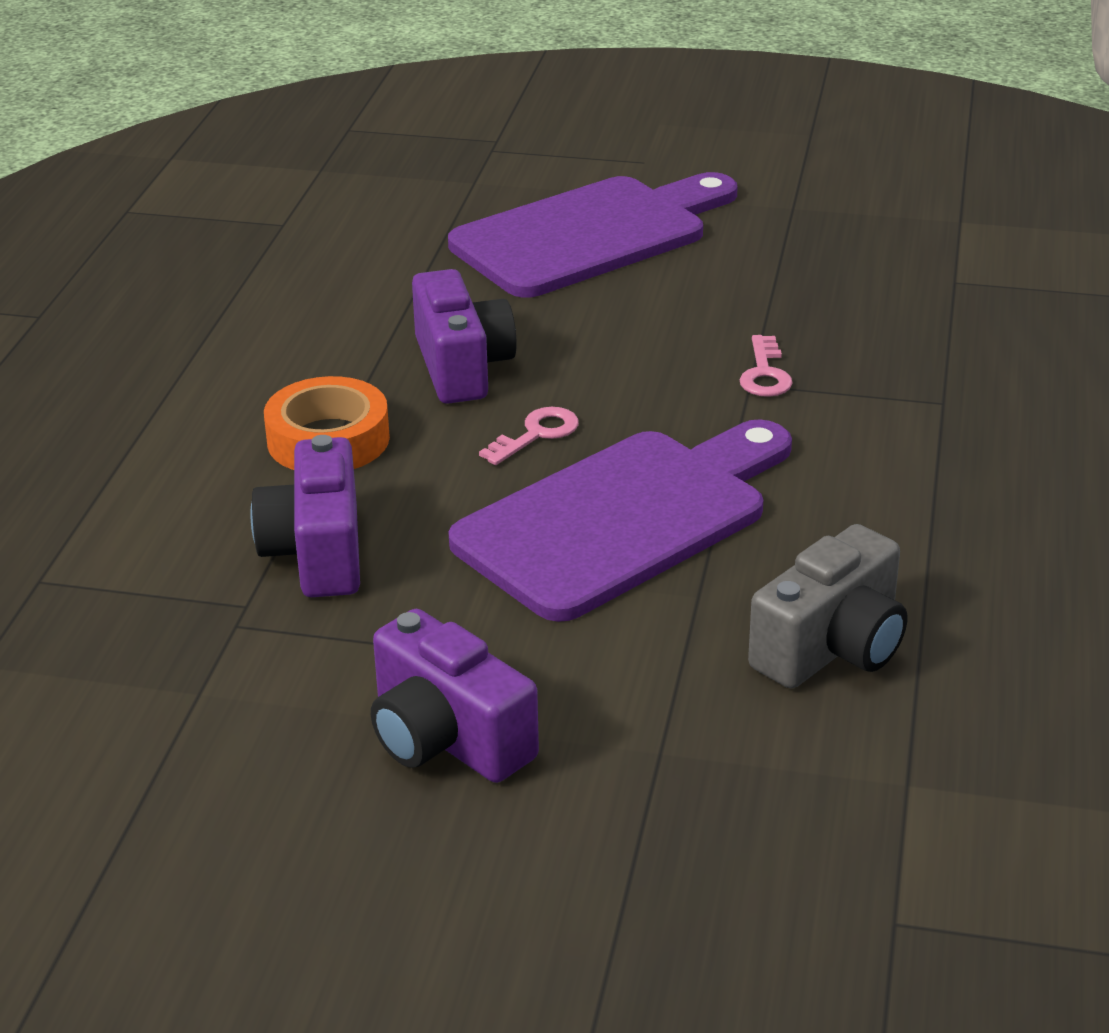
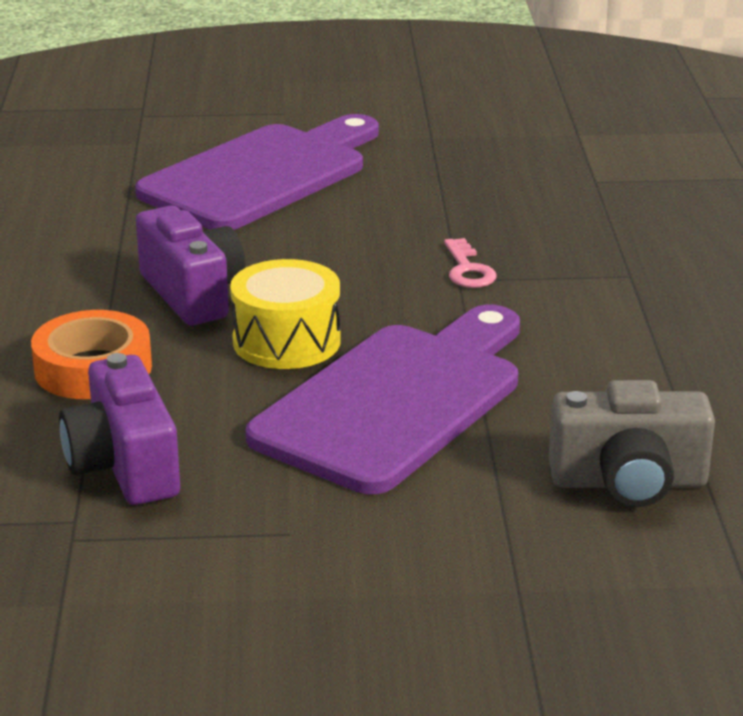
camera: 15 degrees left, 5 degrees down
(447, 738) = (318, 608): purple camera -> none
(536, 434) = (286, 341): pink key -> yellow drum
(832, 647) = (628, 482): grey camera -> grey camera turned 60 degrees clockwise

